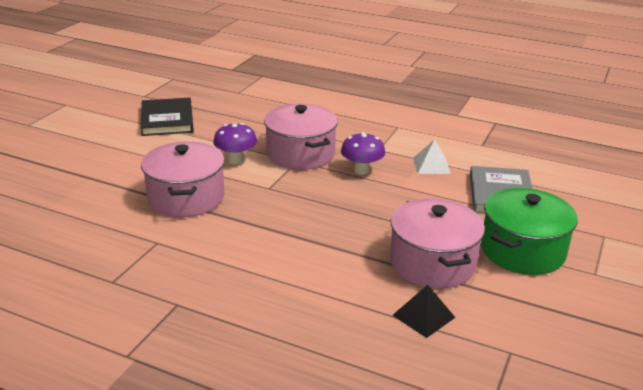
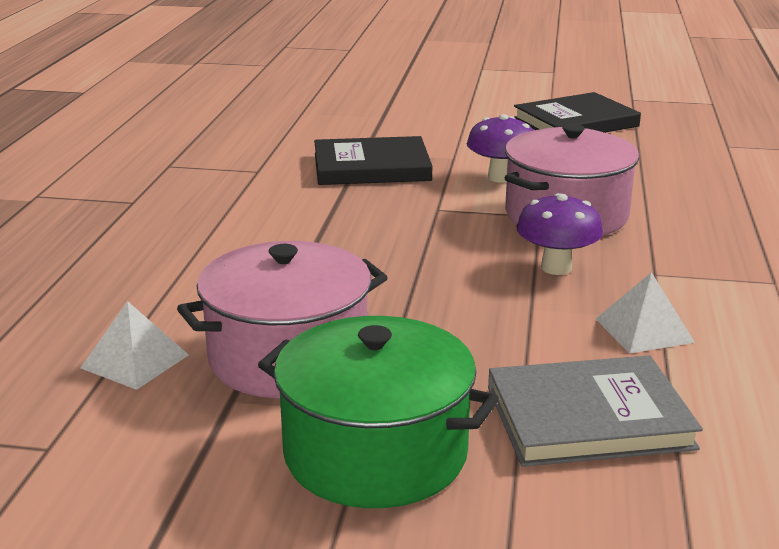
camera: 75 degrees right, 5 degrees down
(186, 198) = (371, 167): pink pot -> black book
(424, 316) = (135, 361): black pyramid -> white pyramid

